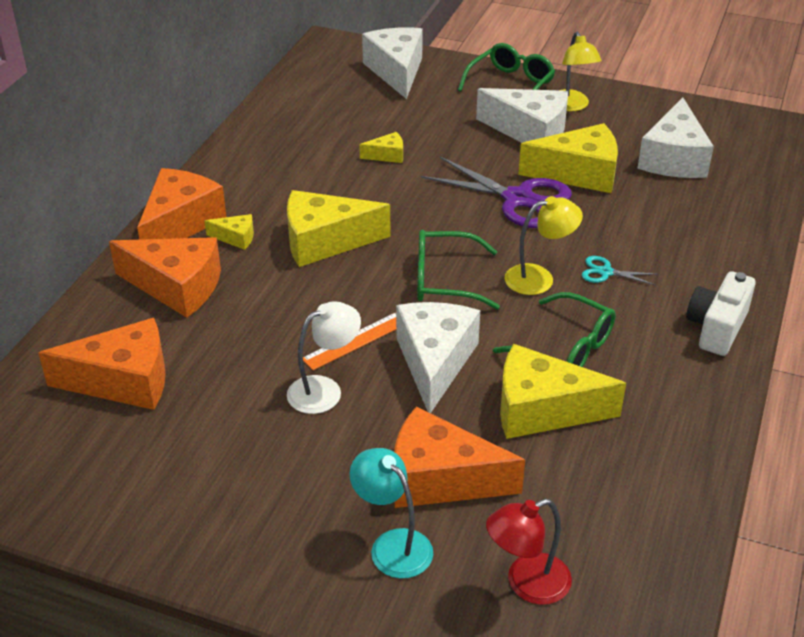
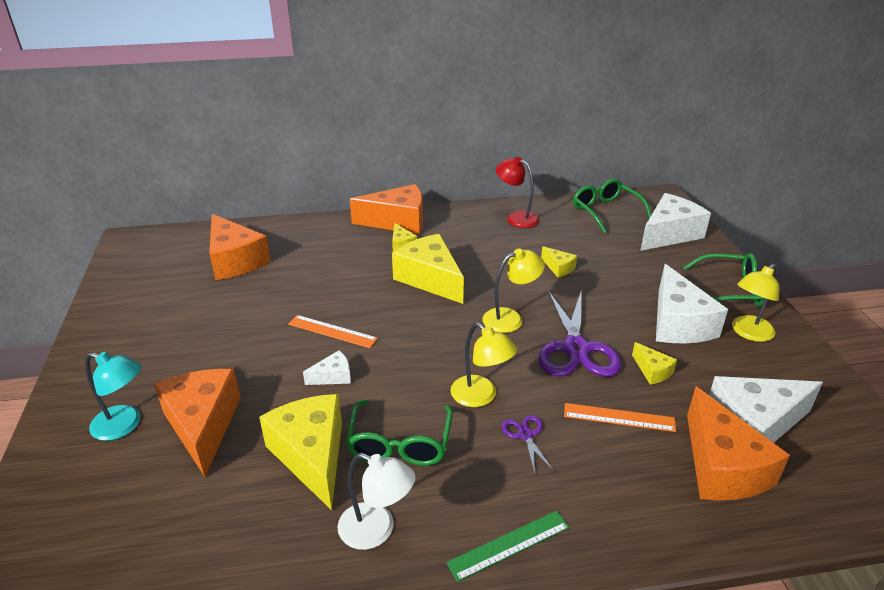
camera: 60 degrees right, 5 degrees down
(177, 287) = (334, 244): orange cheese -> orange cheese (721, 466)
(324, 390) = (271, 337): white lamp -> white lamp (376, 530)
(392, 545) = (124, 425): turquoise lamp -> turquoise lamp turned 90 degrees clockwise
(435, 362) = (333, 376): white cheese -> white cheese, size x0.47
(441, 217) = (510, 318): none -> yellow lamp
(445, 280) = (434, 348): green glasses -> green glasses (606, 212)
(526, 584) = (101, 516): red lamp -> red lamp (516, 218)
(579, 173) = (652, 371): yellow cheese -> yellow cheese, size x0.47
(605, 272) = (525, 435): turquoise scissors -> purple scissors
(620, 215) = (619, 417): none -> orange ruler
(716, 328) = (509, 545): white camera -> green ruler

